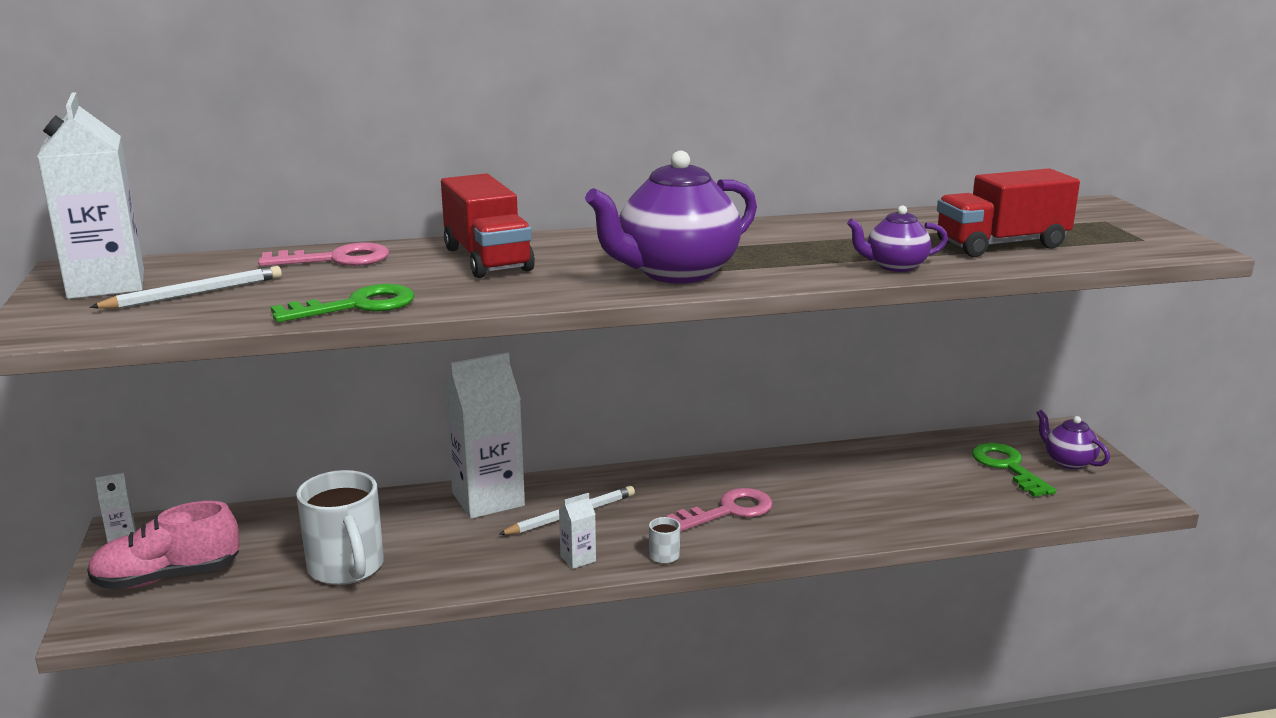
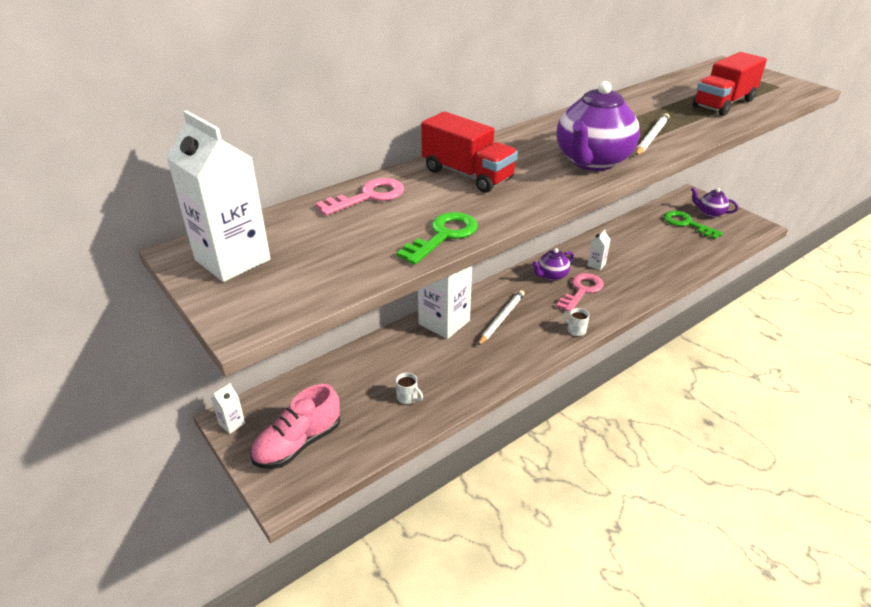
camera: 25 degrees left, 15 degrees up
(194, 293) = (313, 252): white pencil -> white pencil (651, 137)
(346, 568) = (408, 398): white mug -> white mug, size x0.41
(578, 559) = (533, 347): white carton -> white carton (596, 264)
(895, 266) = (696, 131): purple teapot -> purple teapot (551, 276)

